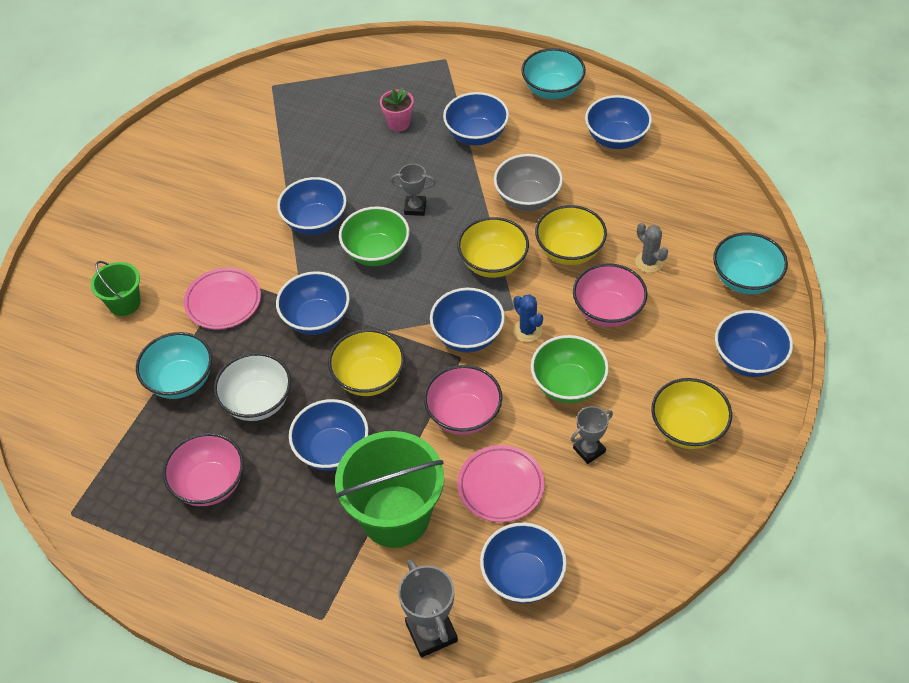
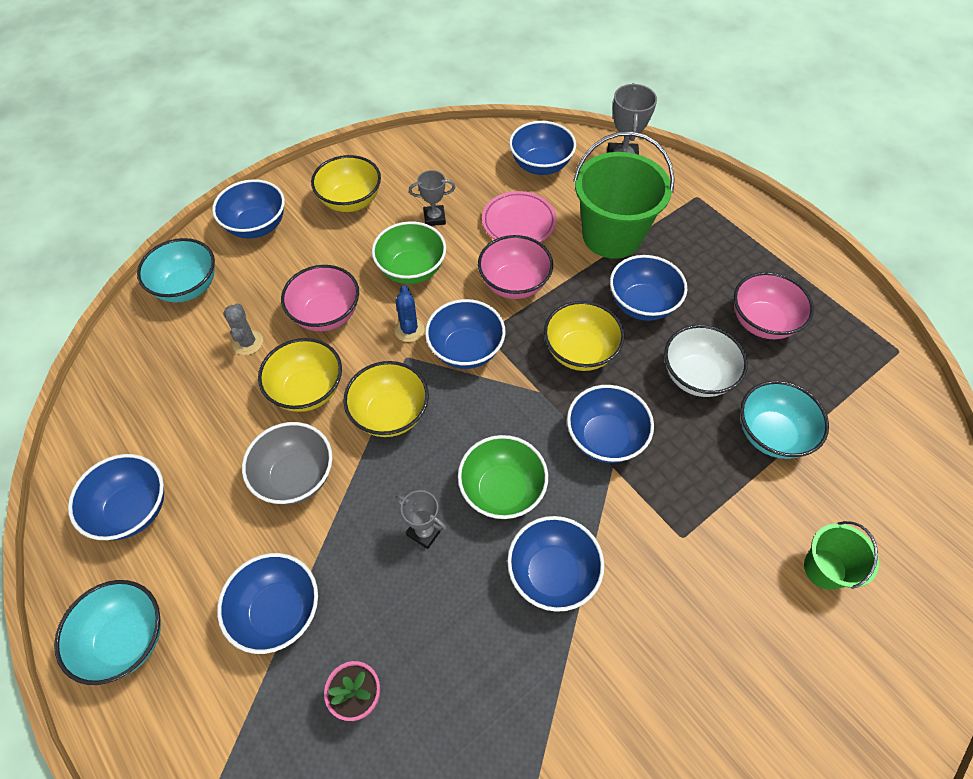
camera: 155 degrees left, 5 degrees up
(223, 301) = (702, 511): pink plate -> none

